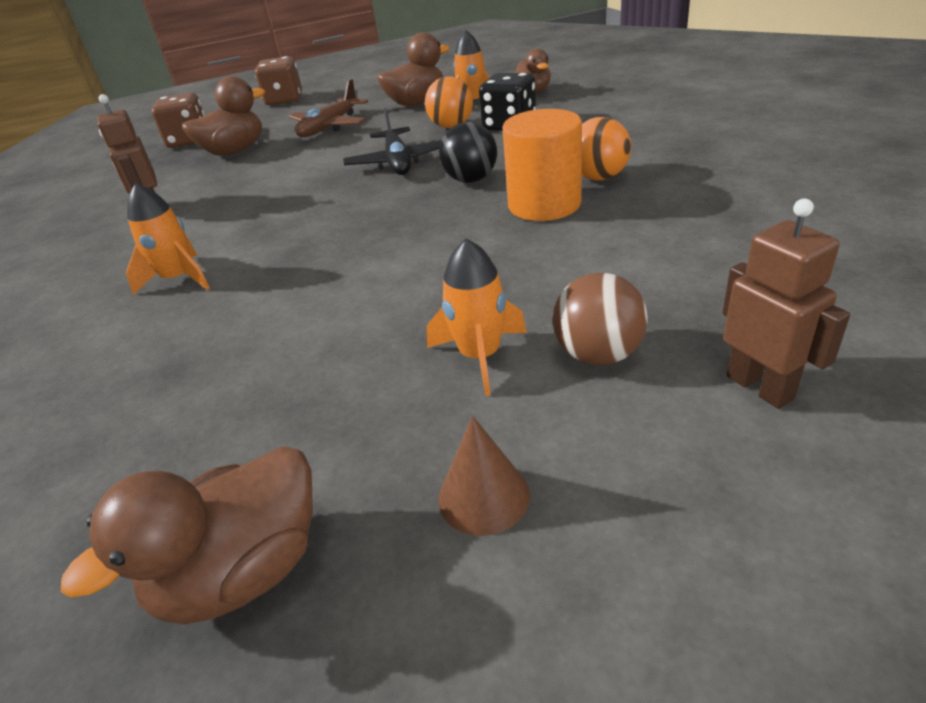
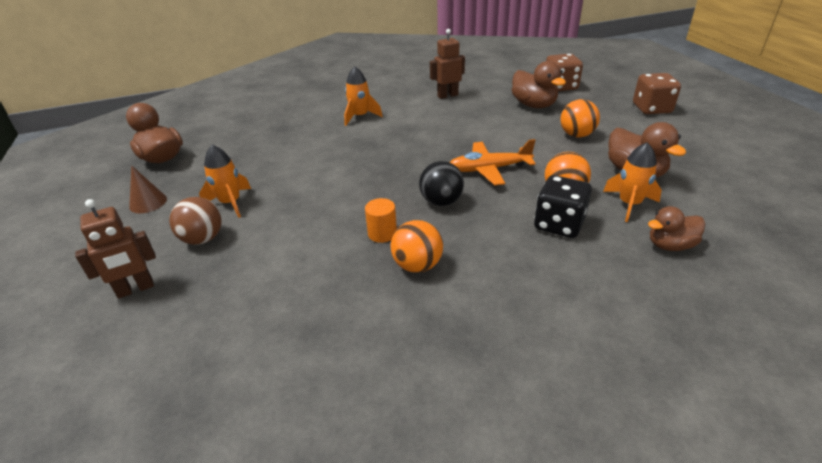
camera: 90 degrees right, 0 degrees up
(329, 127) = (576, 135): brown plane -> orange ball
(398, 162) = (488, 169): black plane -> orange plane
(544, 204) = (382, 233): orange cylinder -> orange cylinder, size x0.53

